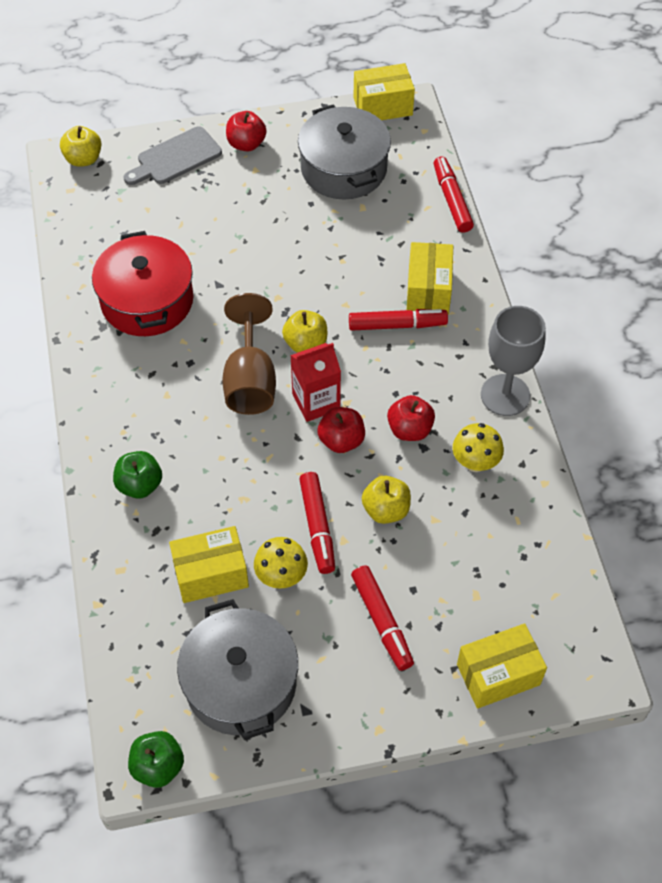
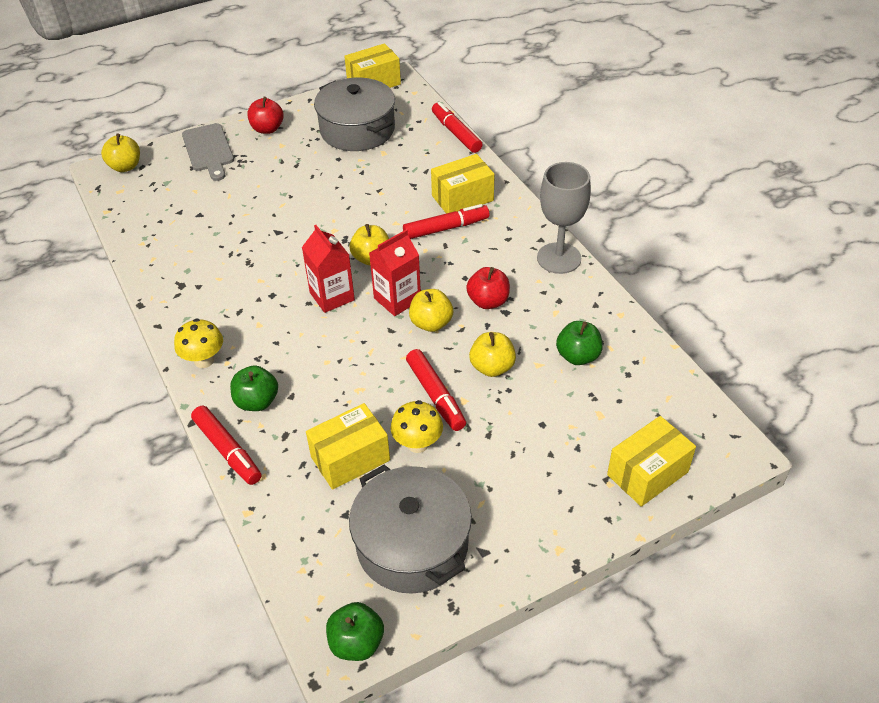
camera: 15 degrees left, 10 degrees down
(147, 301) = (217, 257): red pot -> none
(175, 158) = (208, 150): grey cutting board -> grey cutting board turned 60 degrees counterclockwise
(250, 380) = (332, 296): brown goblet -> red carton
(341, 440) = (431, 323): red apple -> yellow apple
(382, 621) = (524, 457): red marker -> red marker (227, 450)
(428, 290) = (462, 198): yellow box -> yellow box turned 75 degrees clockwise
(475, 463) = (555, 313): yellow mushroom -> yellow mushroom (204, 360)
(479, 521) = (578, 356): none -> green apple

